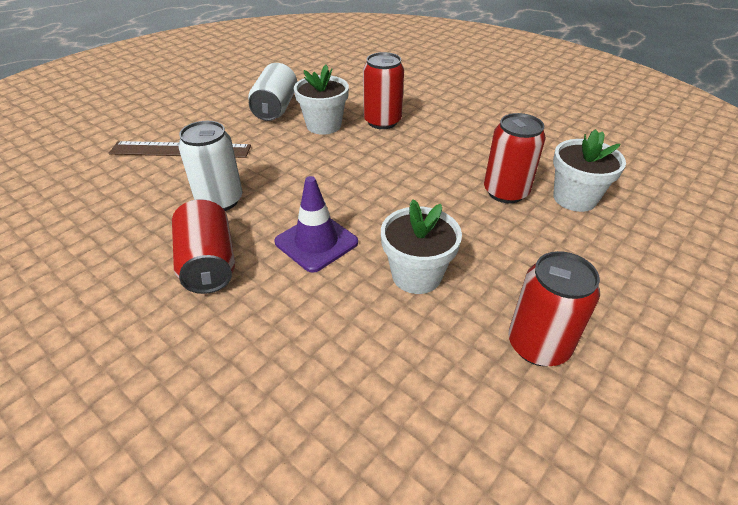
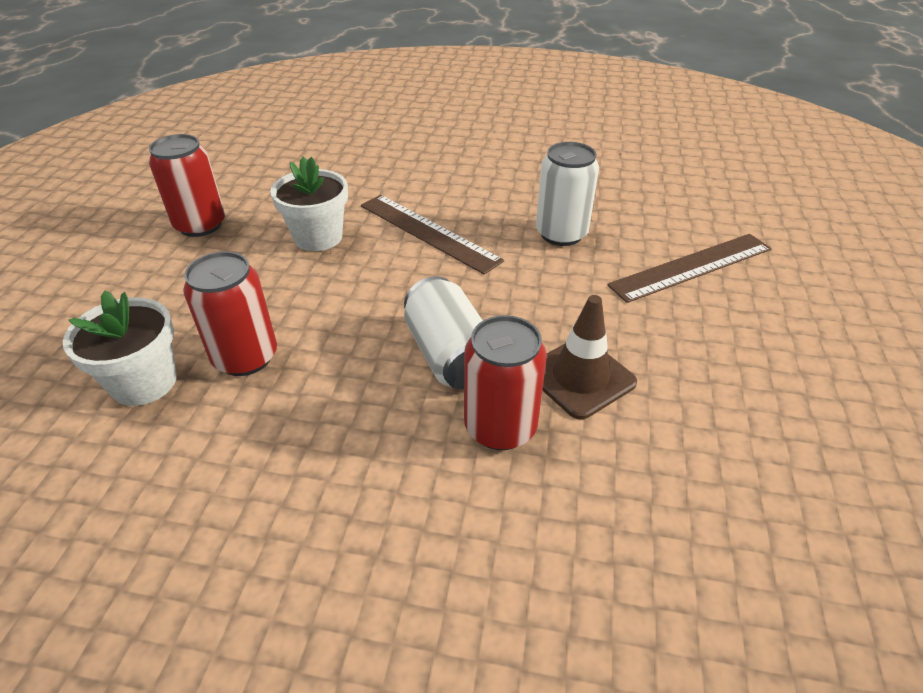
camera: 150 degrees right, 0 degrees up
(208, 263) = (498, 192): red can -> none
(275, 108) = (695, 383): white can -> white can (449, 355)
(316, 242) = (428, 232): purple traffic cone -> brown ruler
(324, 125) = (580, 377): white flower pot -> brown traffic cone

